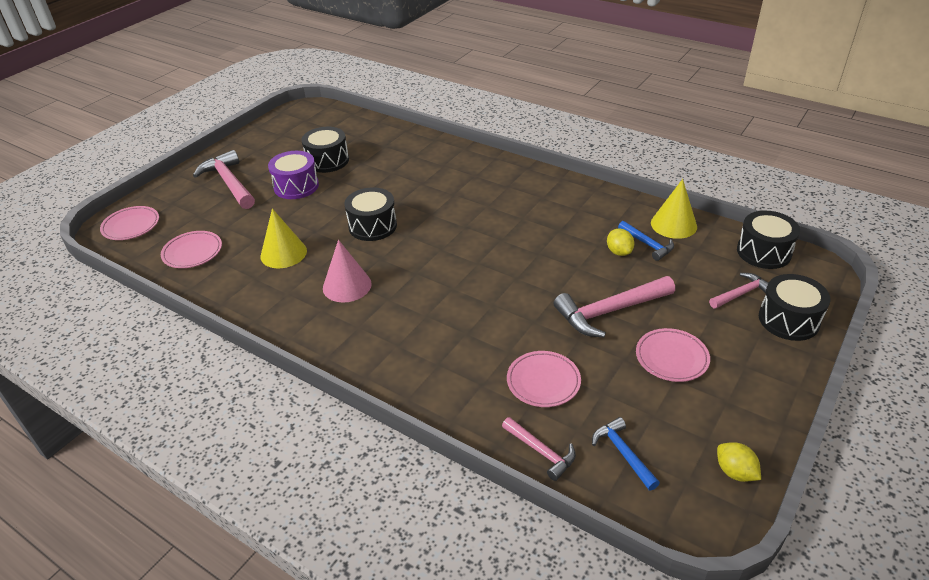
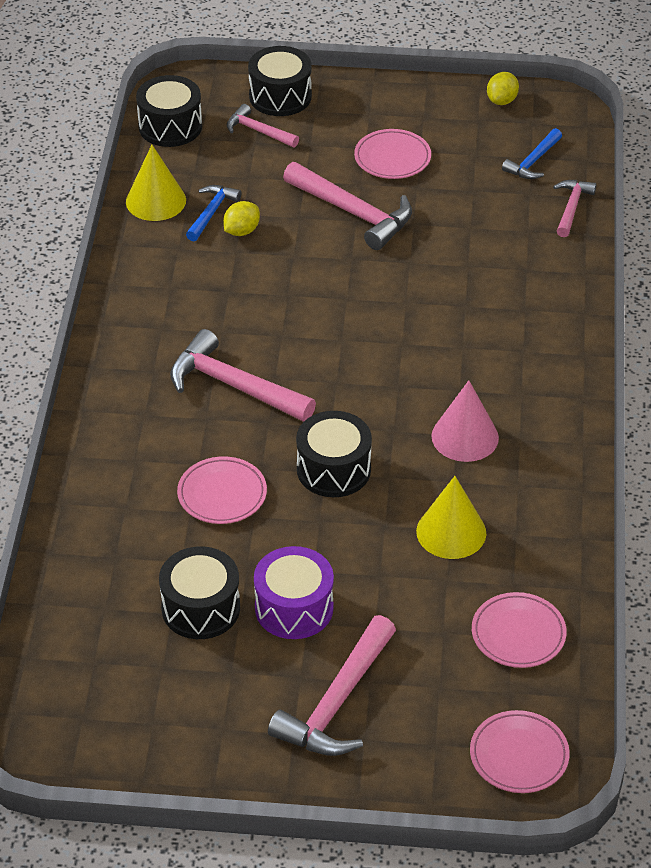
camera: 120 degrees left, 5 degrees up
(471, 209) = (233, 386): none -> pink hammer
(543, 381) = (489, 230): pink plate -> pink plate (222, 494)

